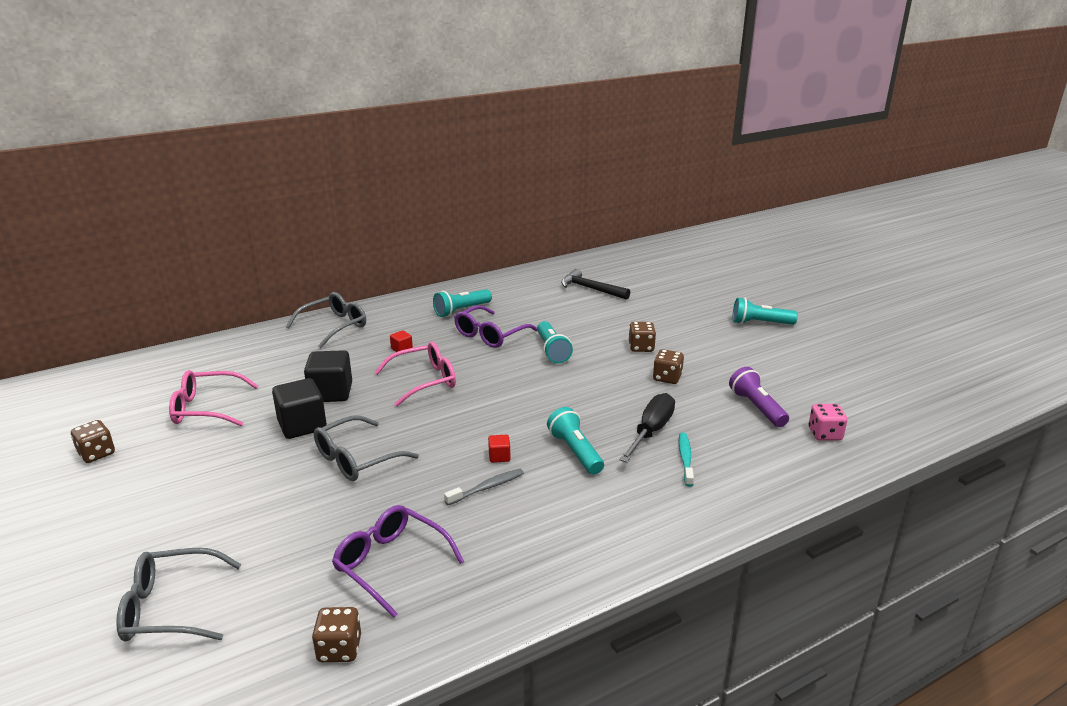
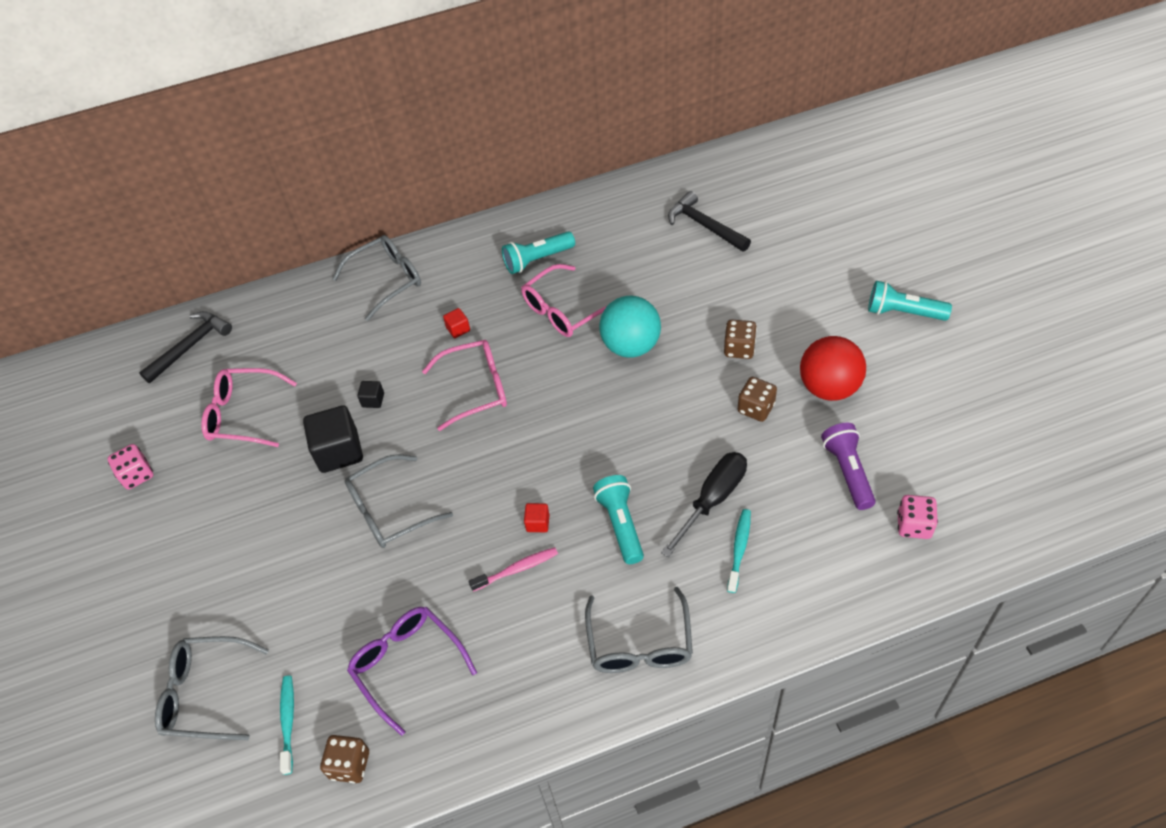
camera: 15 degrees right, 25 degrees up
(97, 454) = (137, 475): brown dice -> pink dice
(153, 371) = (190, 346): none -> black hammer
(266, 621) = (288, 722): none -> turquoise toothbrush
(331, 393) = (373, 400): black cube -> black cube, size x0.47
(487, 487) = (517, 569): grey toothbrush -> pink toothbrush
(490, 335) = (563, 310): purple glasses -> pink glasses
(552, 350) = (631, 346): turquoise flashlight -> turquoise ball
(617, 527) = (639, 644): none -> grey glasses
(721, 363) = (829, 387): none -> red ball

